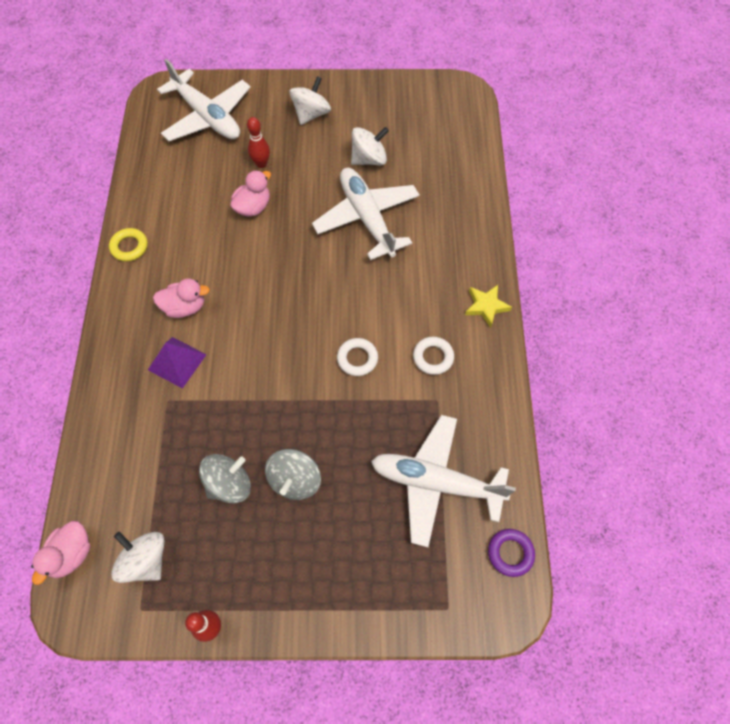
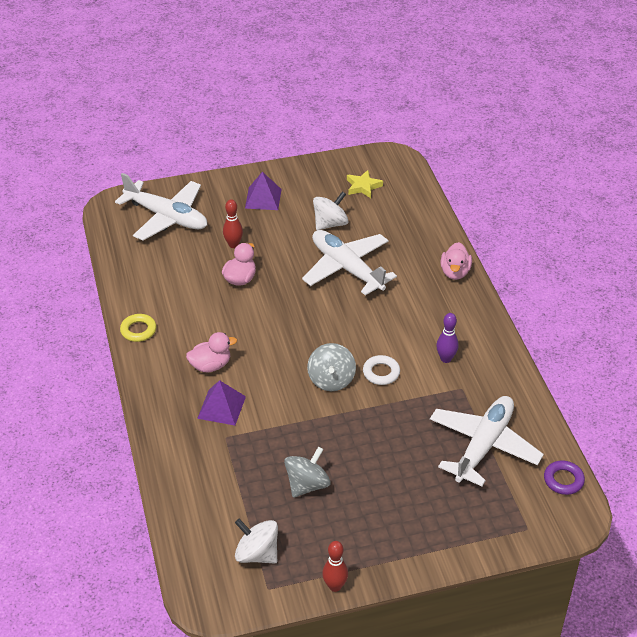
camera: 15 degrees left, 20 degrees down
(71, 554) = (189, 564): pink duck -> pink duck (455, 272)
(295, 480) = (363, 470): grey spinning top -> grey spinning top (331, 380)
(311, 114) = (263, 198): white spinning top -> purple pyramid
(433, 357) = (446, 359): white ring -> purple bowling pin
(436, 482) = (483, 446): white plane -> white plane turned 120 degrees clockwise
(486, 306) = (476, 313): yellow star -> yellow star (363, 186)

